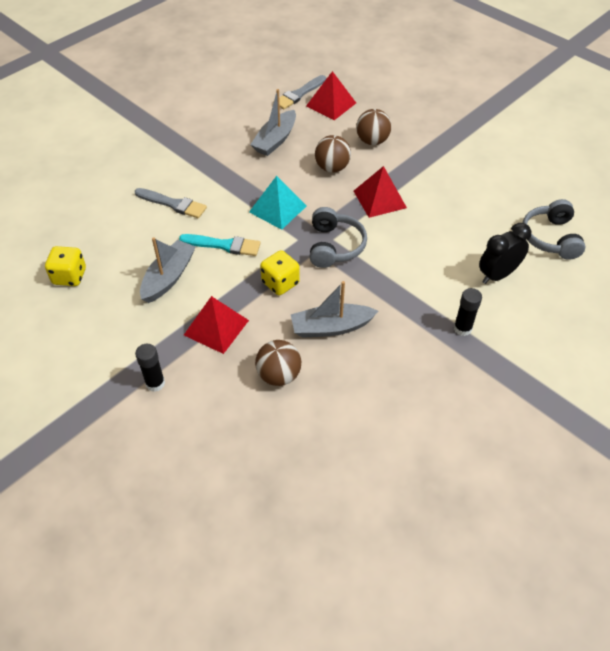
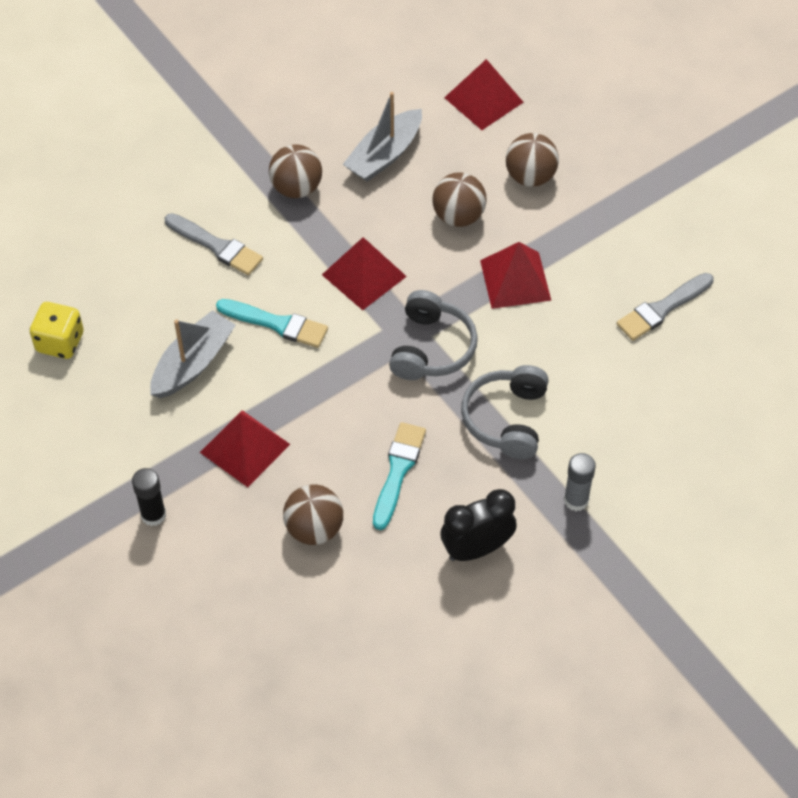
camera: 10 degrees right, 5 degrees up
(221, 165) = (296, 188): none -> brown ball
(277, 209) = (364, 275): turquoise pyramid -> red pyramid
(280, 283) = (343, 394): yellow dice -> none
(299, 94) = (438, 74): grey brush -> grey brush (662, 309)
(331, 327) = (398, 471): grey boat -> turquoise brush
(462, 328) = (576, 500): black glue stick -> grey glue stick
(497, 275) = (650, 427): black clock -> black clock (477, 549)
(550, 238) = (746, 380): grey headphones -> grey headphones (506, 419)

